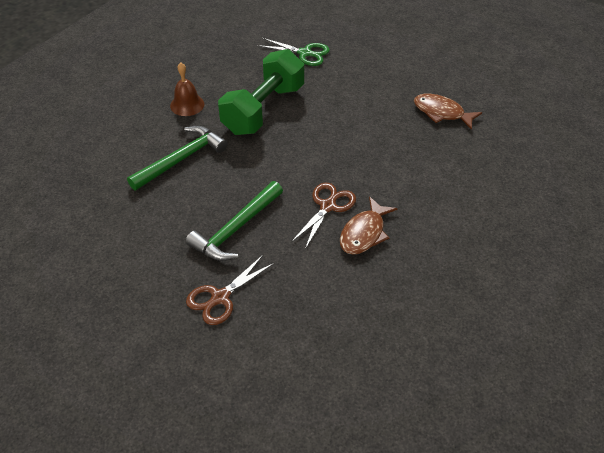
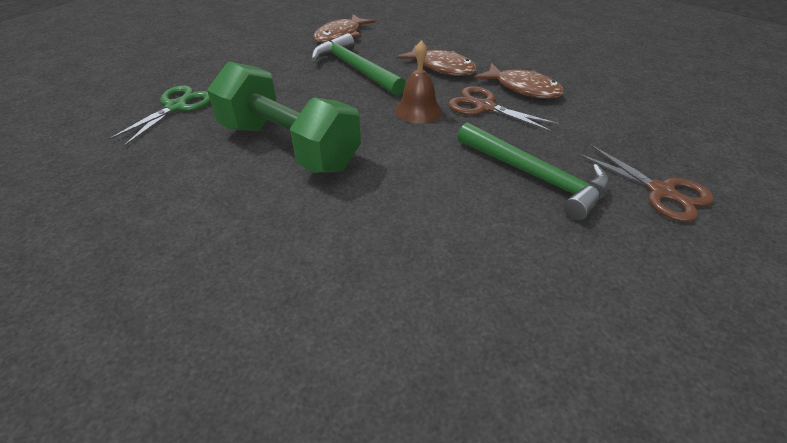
camera: 85 degrees left, 5 degrees down
(182, 159) = (385, 232): green hammer -> green hammer (355, 68)
(187, 105) = (239, 228): brown bell -> brown bell (418, 110)
(393, 180) = (442, 67): none -> brown fish

